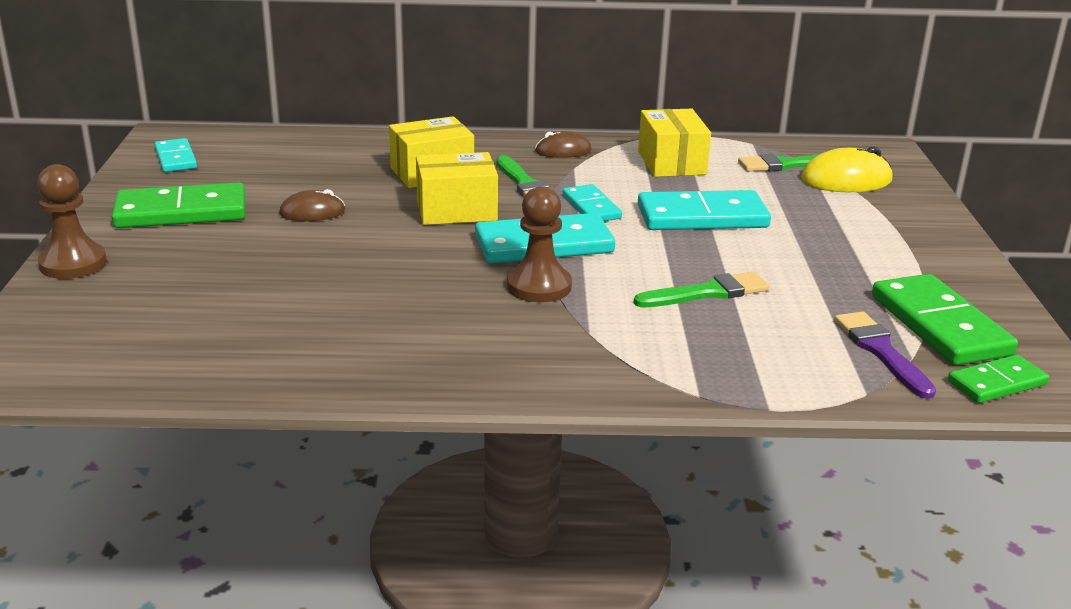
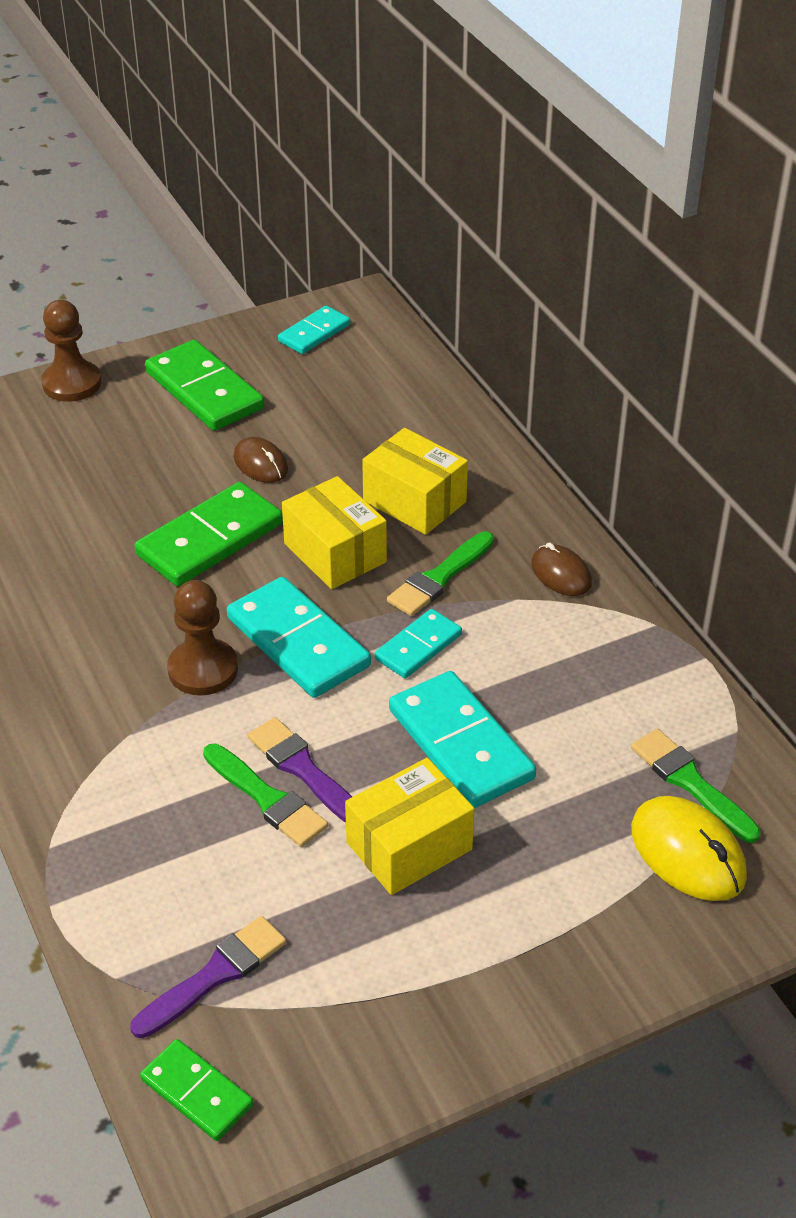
camera: 65 degrees right, 15 degrees up
(671, 163) = (603, 674): yellow box -> yellow box (409, 846)
(686, 273) = (303, 769): none -> purple brush
(939, 325) = (309, 1019): green domino -> green domino (210, 539)

